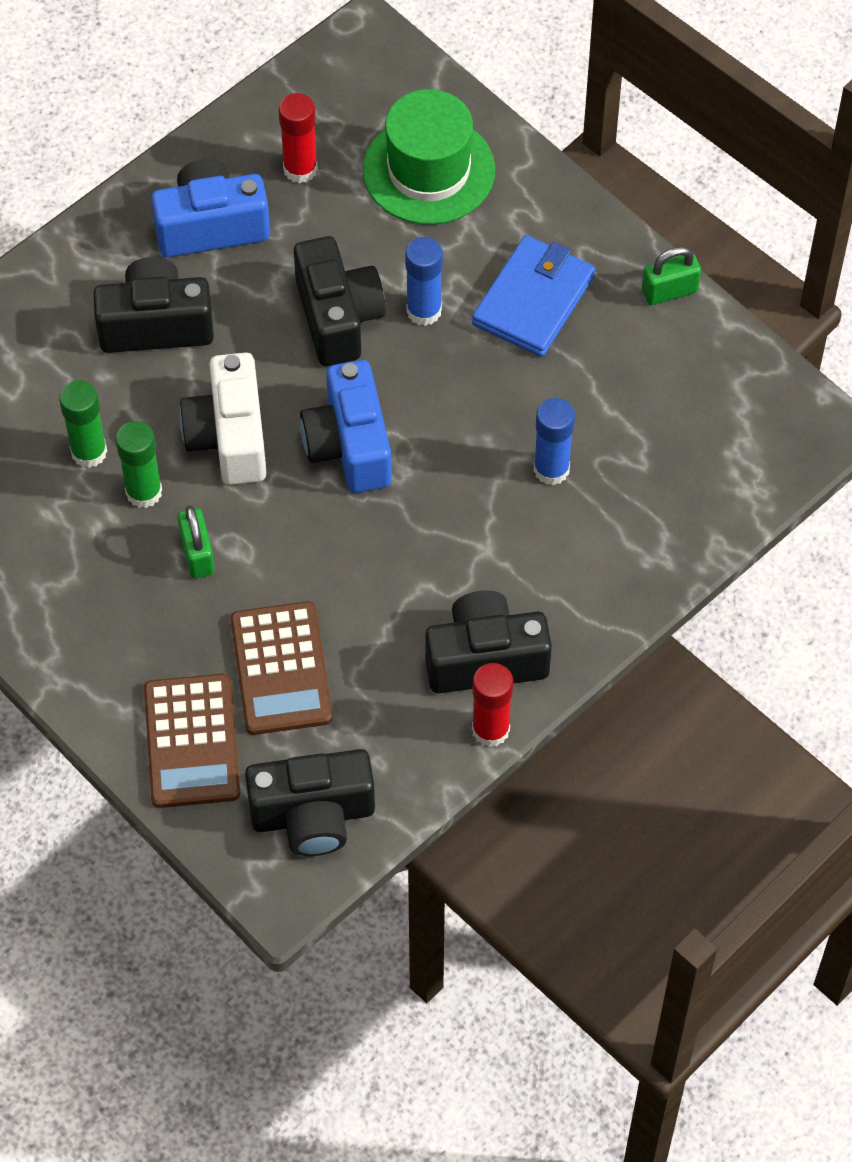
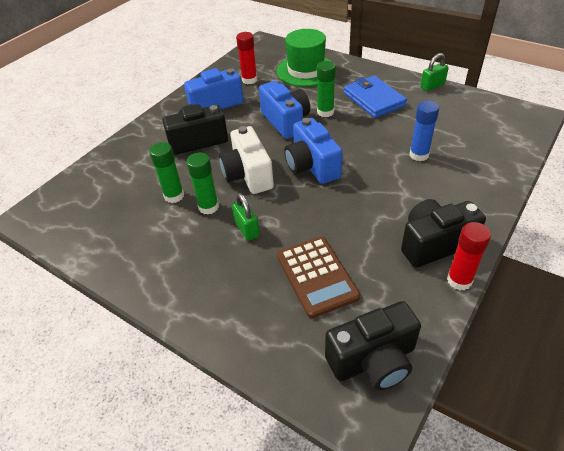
camera: 10 degrees left, 15 degrees down
(191, 741) = (274, 331): brown calculator -> none
(338, 317) = (286, 121): black camera -> blue camera
(424, 311) = (325, 112): blue glue stick -> green glue stick
(533, 300) = (374, 99): blue wallet -> blue wallet turned 45 degrees counterclockwise

